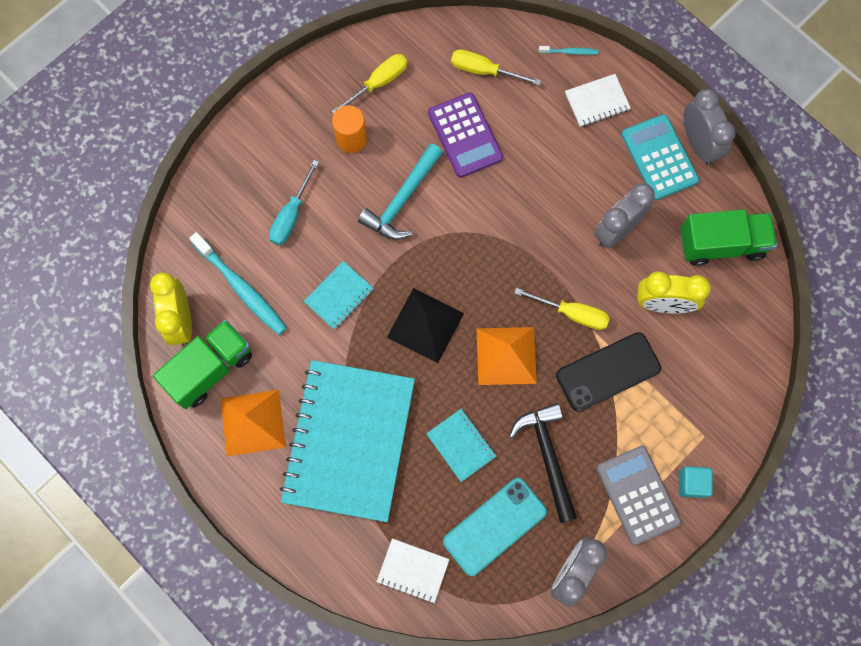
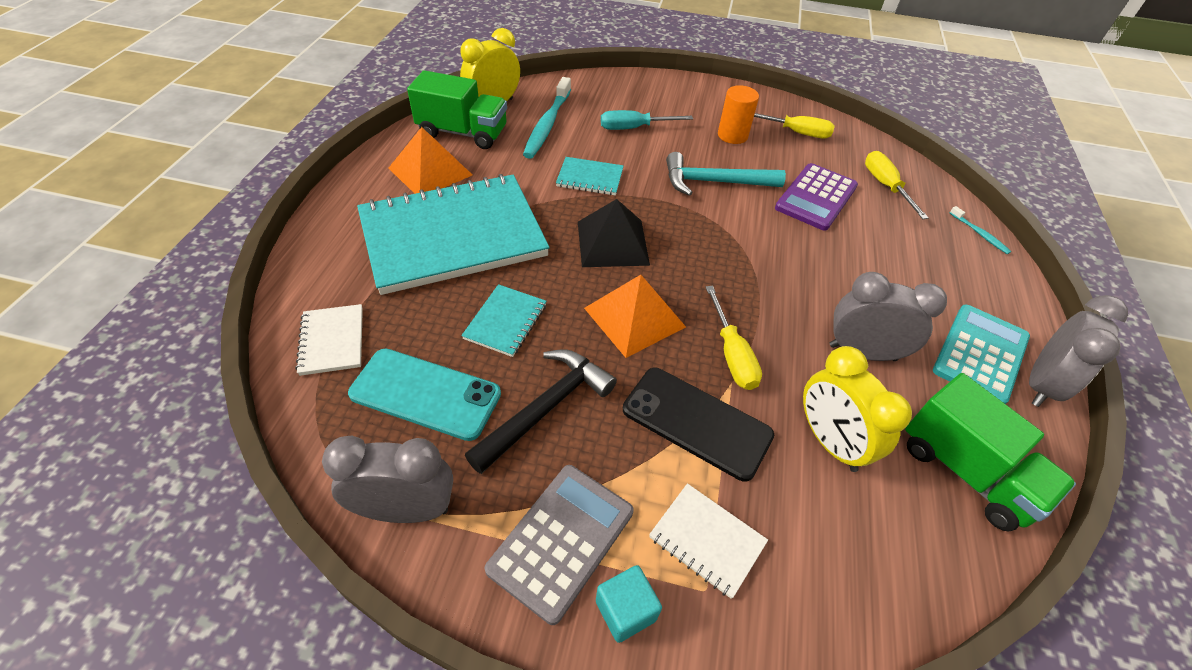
camera: 55 degrees right, 25 degrees down
(597, 101) = (964, 274): white notebook -> white notebook (707, 540)

